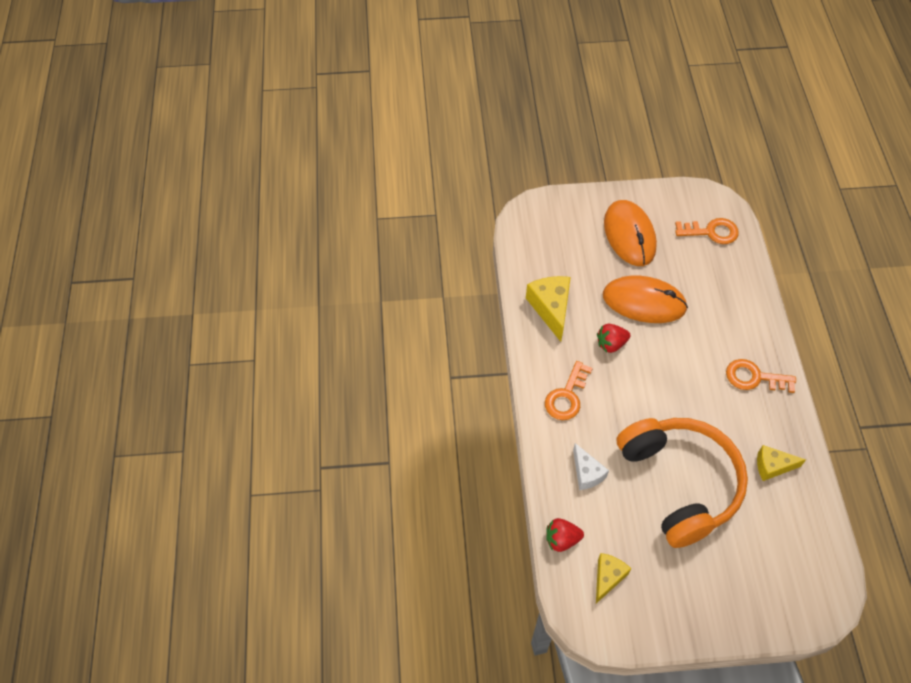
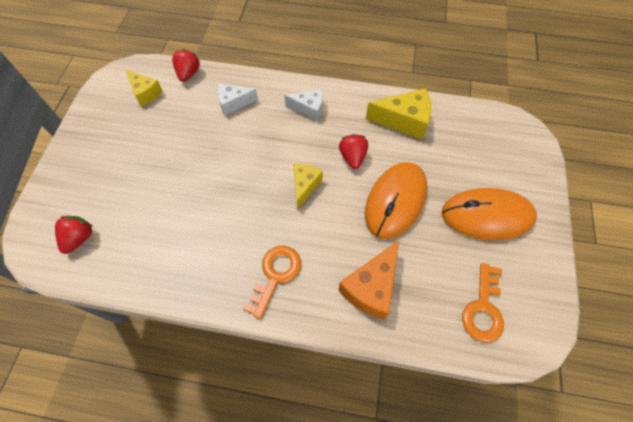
camera: 105 degrees right, 5 degrees up
(567, 396) = (309, 109): orange key -> white cheese
(680, 483) = (195, 166): orange headphones -> none
(730, 306) = (371, 287): none -> orange cheese
(772, 466) = (174, 251): yellow cheese -> yellow cheese (305, 186)
(801, 559) = (80, 238): none -> red strawberry

